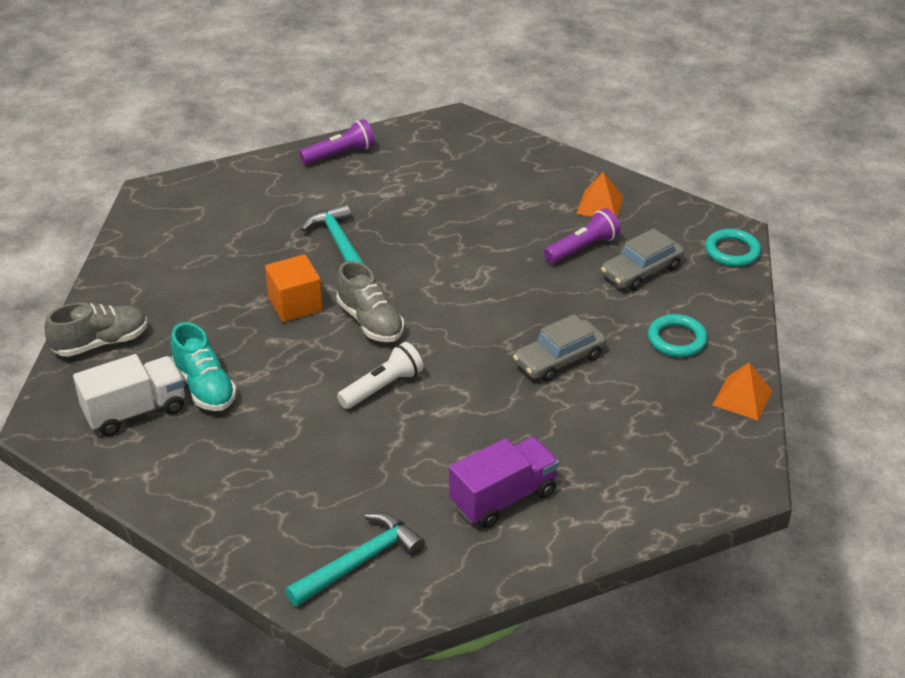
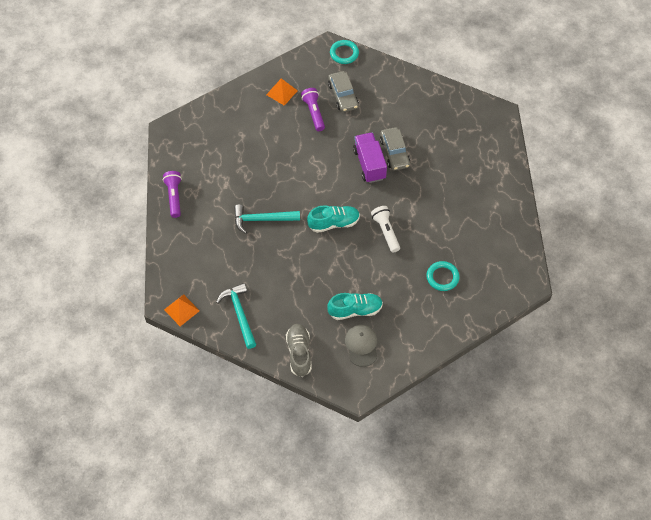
camera: 70 degrees left, 20 degrees up
(135, 411) = (361, 345): white truck -> grey cap
(295, 304) = (305, 253): orange cube -> none
(359, 561) = (497, 272): turquoise hammer -> turquoise hammer (239, 314)
(370, 322) = (334, 223): grey shoe -> turquoise shoe
(503, 498) = (477, 205): purple truck -> purple truck (369, 164)
(677, 339) = (399, 101): turquoise ring -> turquoise ring (442, 277)
(742, 398) = (448, 93): orange pyramid -> orange pyramid (181, 310)

